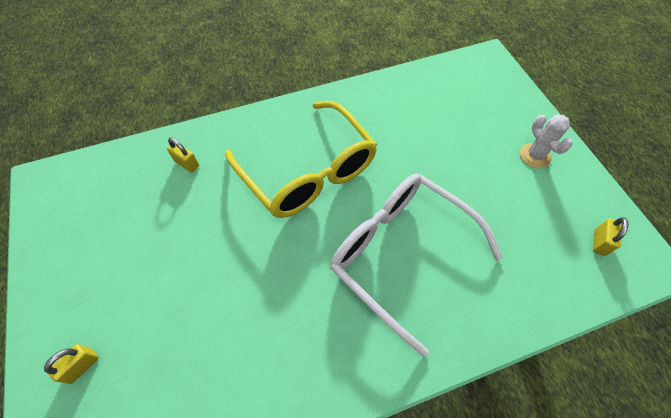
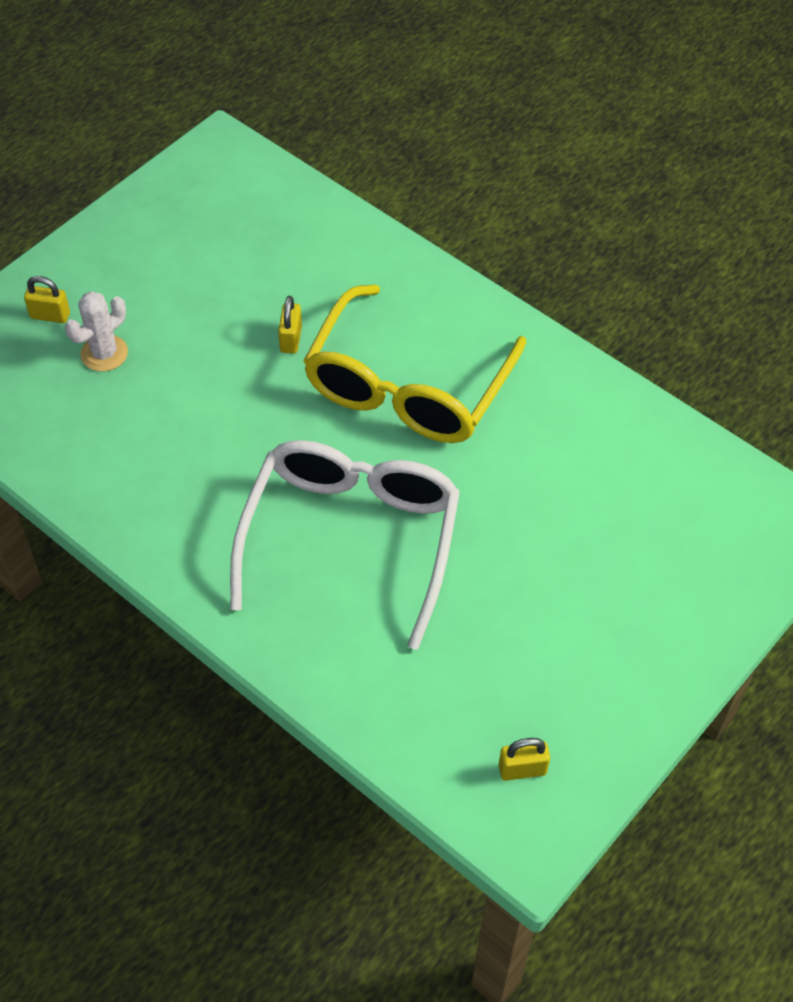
camera: 60 degrees right, 5 degrees down
(187, 164) = (332, 260): yellow padlock -> yellow padlock (291, 339)
(535, 156) = (630, 646): white cactus -> white cactus (104, 353)

